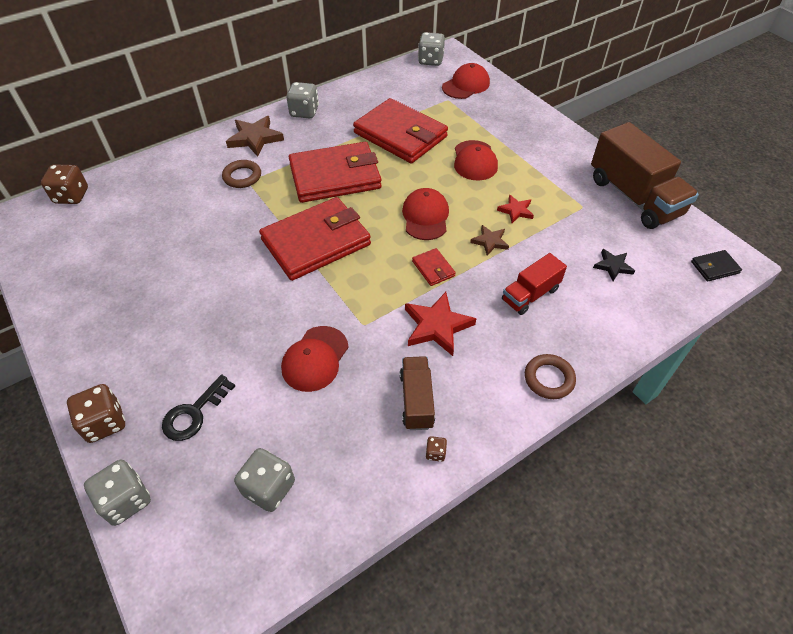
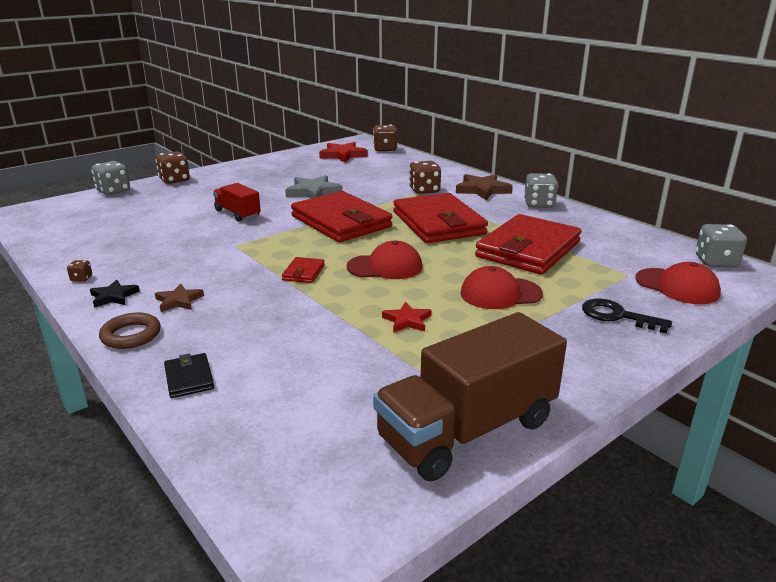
camera: 85 degrees right, 25 degrees down
(194, 413) = (170, 200): black key -> black key (617, 316)
(216, 264) = (313, 192): none -> grey star
(242, 177) = (424, 190): brown ring -> brown dice
(269, 488) = (94, 224): grey dice -> none
(315, 359) = (203, 230): red cap -> none
(416, 400) = (140, 269): brown truck -> none
(433, 268) = (304, 273): red wallet -> red wallet turned 45 degrees counterclockwise
(437, 326) = (224, 276): red star -> red star (343, 155)
(490, 241) = (347, 303): brown star -> brown star (179, 301)
(530, 295) = (257, 327): red truck -> red truck (237, 214)
(613, 266) = (301, 394): black star -> black star (114, 296)
(714, 267) = (292, 512): black wallet -> black wallet (189, 378)

